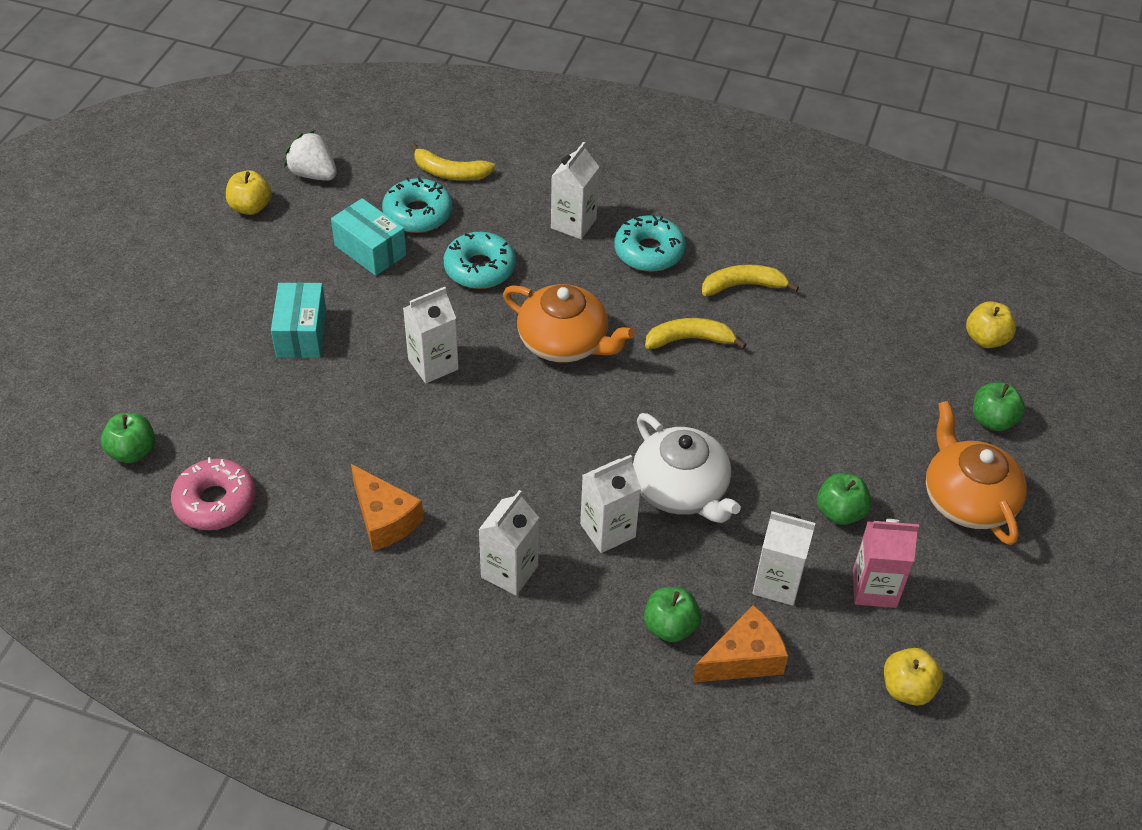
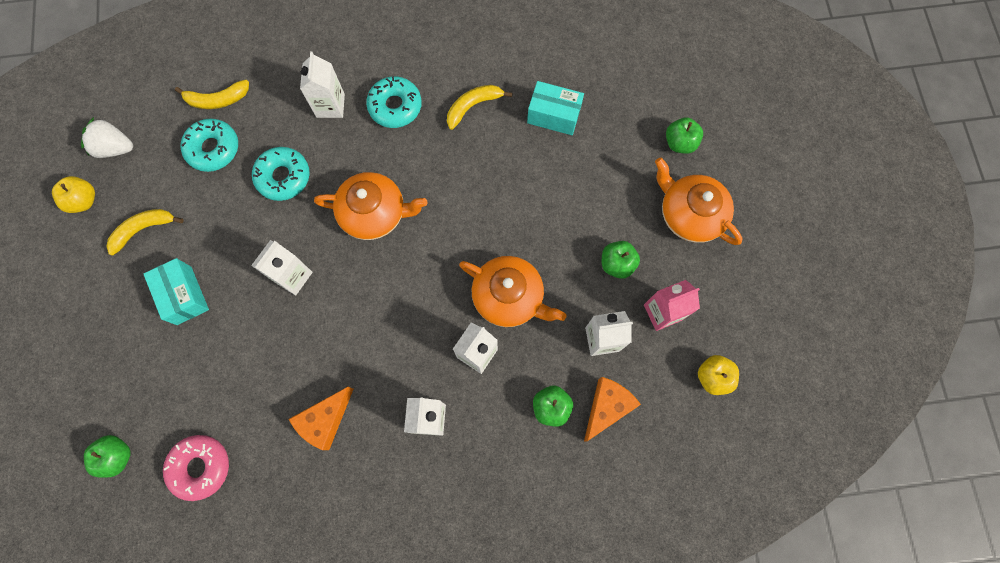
camera: 25 degrees left, 25 degrees up
(370, 250) = (195, 198): turquoise box -> turquoise box (553, 115)
(384, 519) = (325, 420): orange cheese -> orange cheese turned 105 degrees clockwise
(681, 489) = (509, 297): white teapot -> orange teapot
(689, 339) = (458, 170): yellow banana -> yellow banana (143, 230)
(986, 339) = (649, 77): yellow apple -> none

